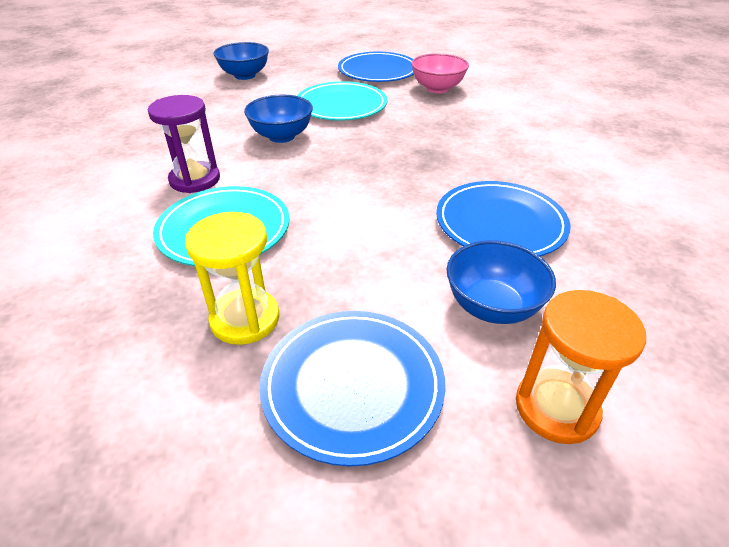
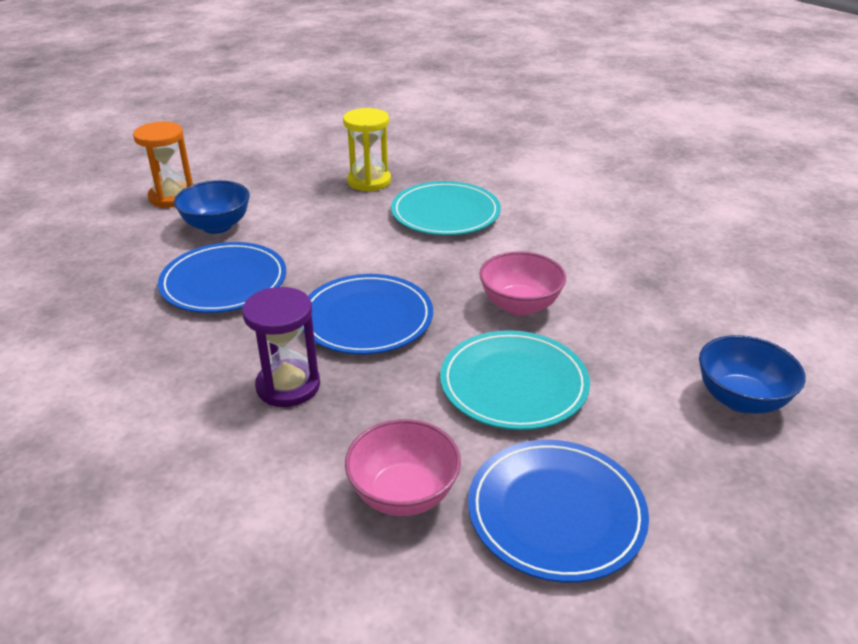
camera: 150 degrees right, 5 degrees down
(195, 180) = (527, 237): purple hourglass -> purple hourglass (288, 386)
(282, 136) = (520, 305): blue bowl -> pink bowl
(352, 385) = (285, 177): blue plate -> blue plate (366, 318)

